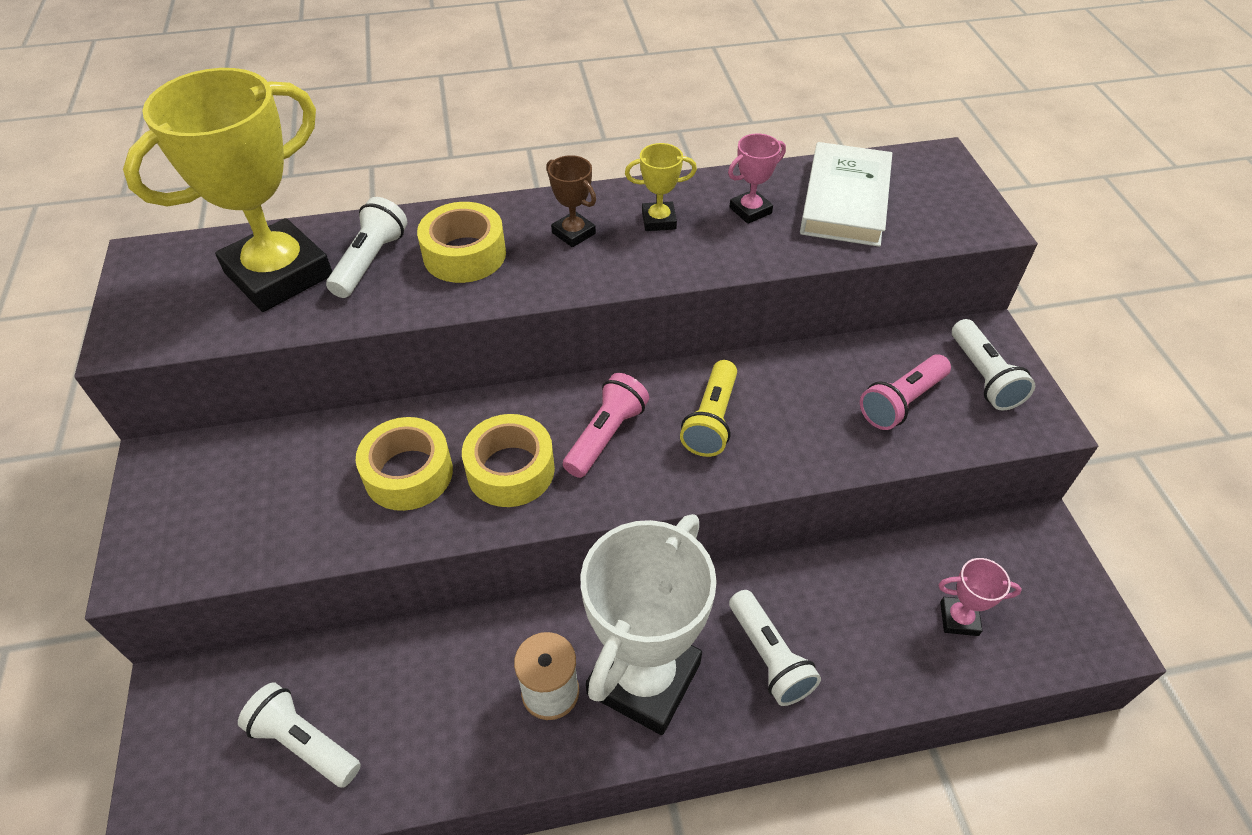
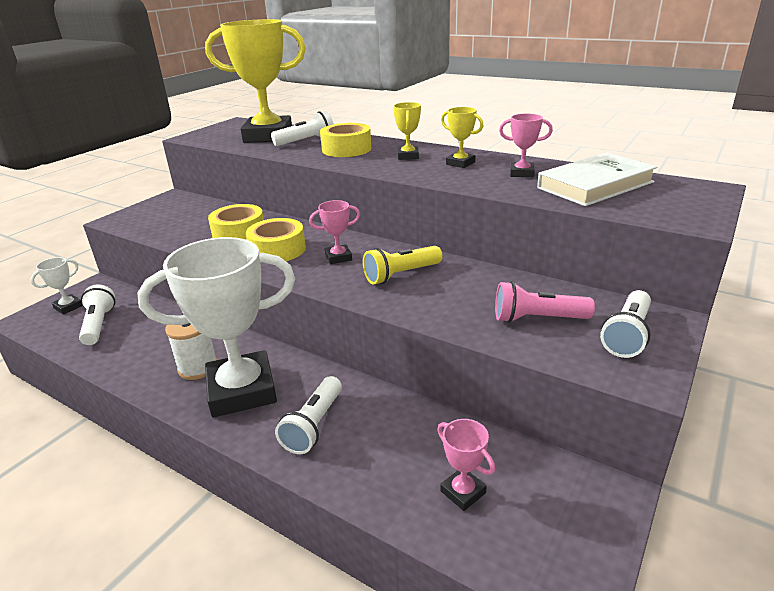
camera: 45 degrees right, 20 degrees down
(195, 756) = (68, 307): none -> white trophy
(573, 233) = (408, 156): brown trophy -> yellow trophy
(606, 435) = (338, 257): pink flashlight -> pink trophy

